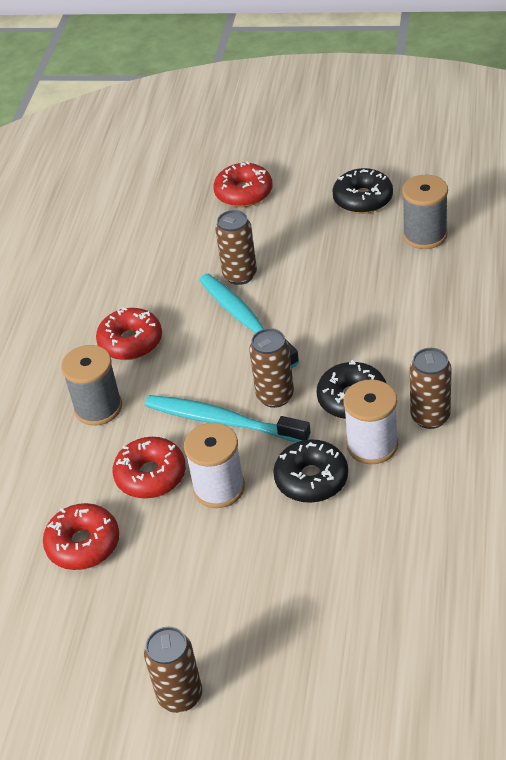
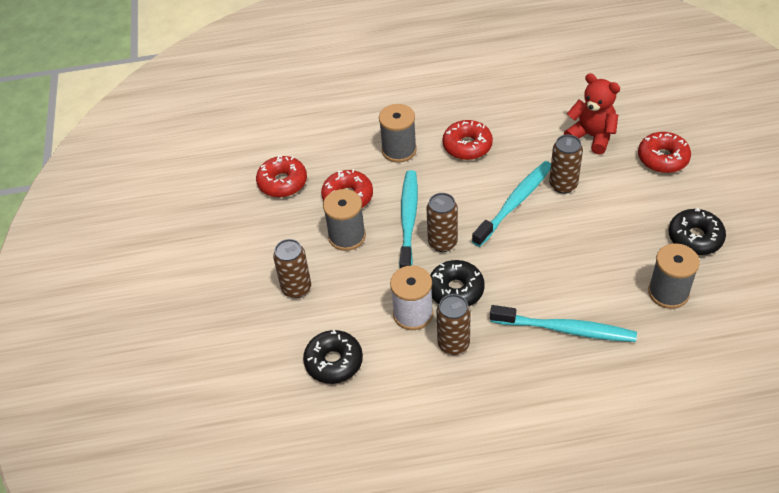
camera: 70 degrees right, 5 degrees up
(180, 236) = (591, 136): none -> red teddy bear
(180, 696) = (180, 267): brown can -> brown can (296, 288)
(219, 488) = (347, 236): white spool -> grey spool
(311, 479) = (369, 286): black donut -> black donut (334, 362)
(443, 320) = (565, 329): none -> turquoise toothbrush

